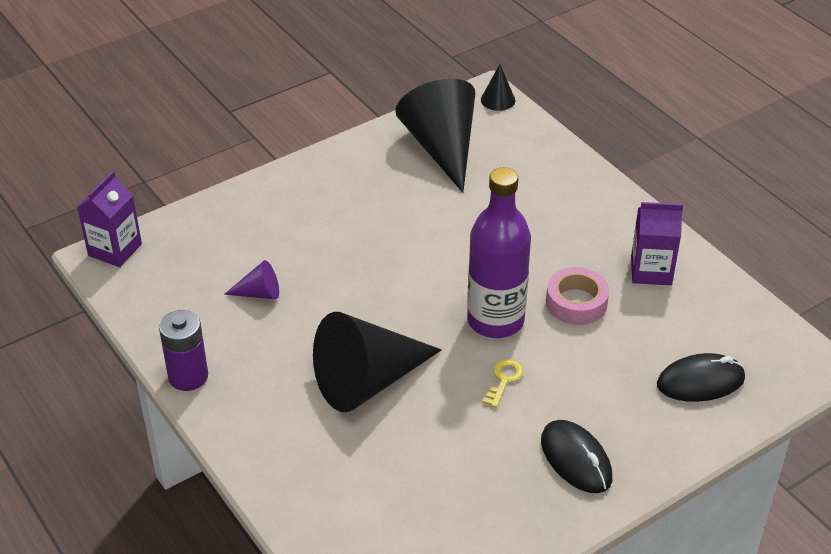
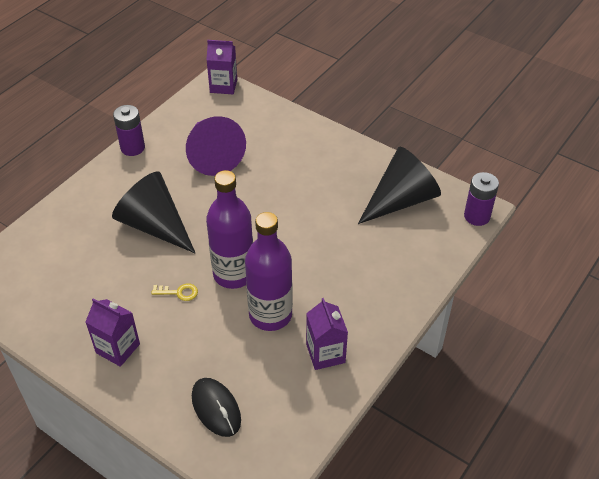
camera: 70 degrees right, 5 degrees up
(259, 293) = (212, 155): purple cone -> purple cone, size x2.27
(498, 100) = (477, 216): black cone -> purple battery
(576, 303) = (270, 315): pink tape -> purple bottle
(576, 459) = (118, 348): black mouse -> purple carton

